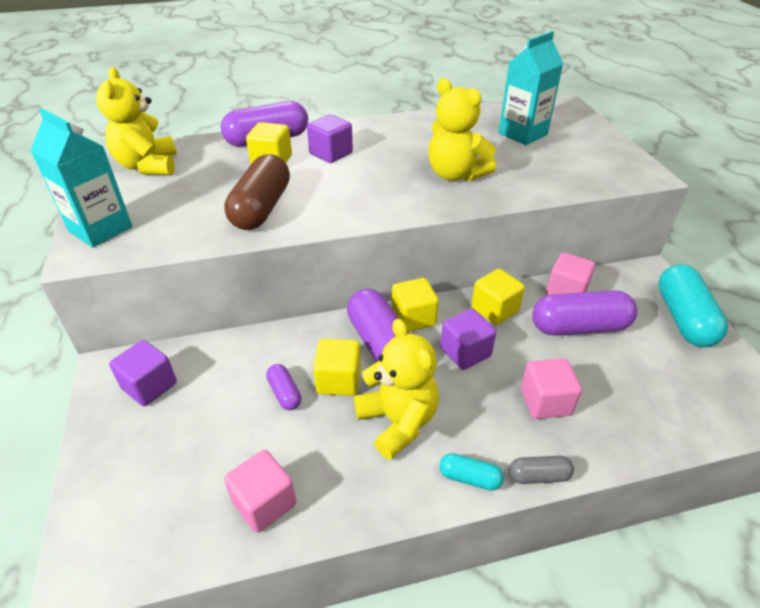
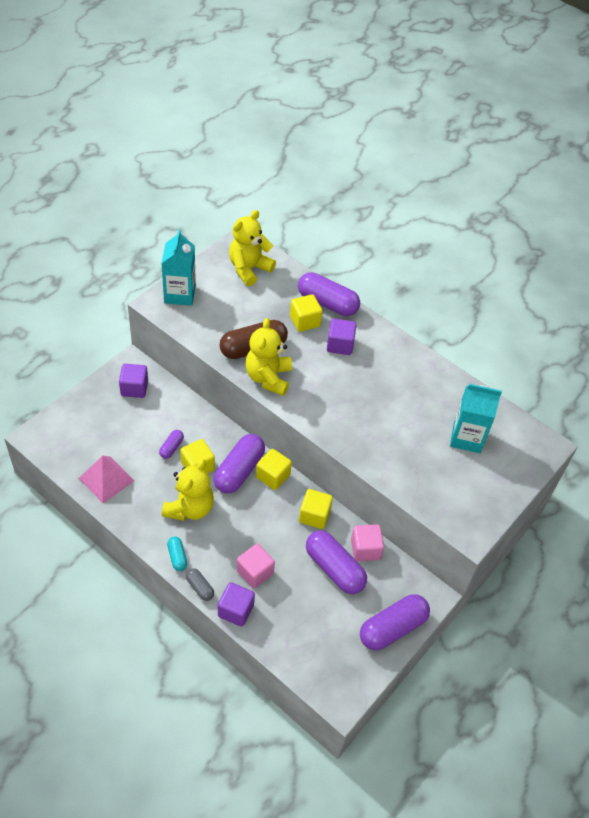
camera: 50 degrees right, 10 degrees up
(264, 503) = (106, 479): pink cube -> pink pyramid
(455, 174) = (372, 423): yellow teddy bear -> yellow teddy bear (268, 378)
(465, 352) = (264, 516): purple cube -> purple cube (236, 610)
(683, 318) = (392, 628): turquoise capsule -> purple capsule

